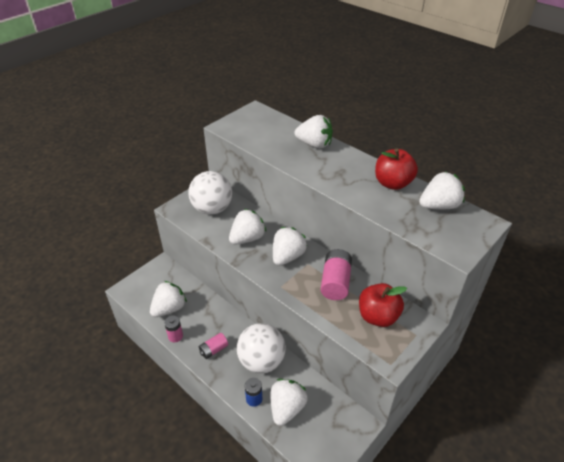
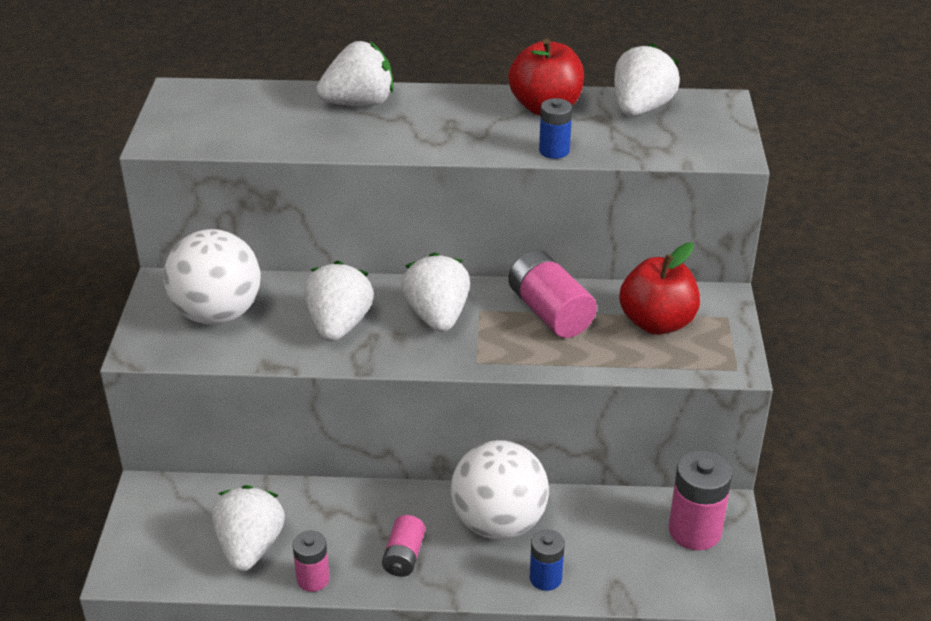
camera: 40 degrees left, 5 degrees down
(287, 408) = (606, 557): white strawberry -> none
(337, 425) = (694, 531): none -> pink battery
(370, 206) = (554, 151): none -> blue battery

